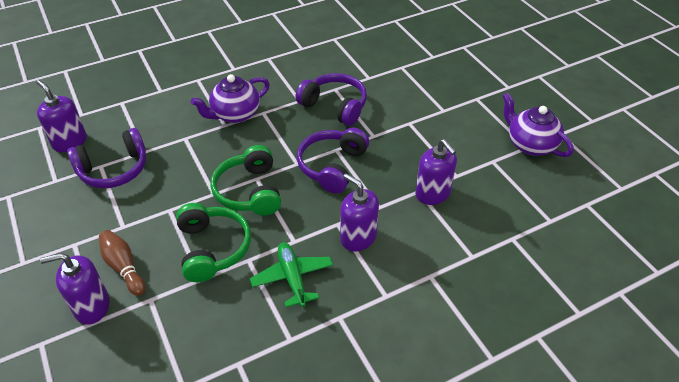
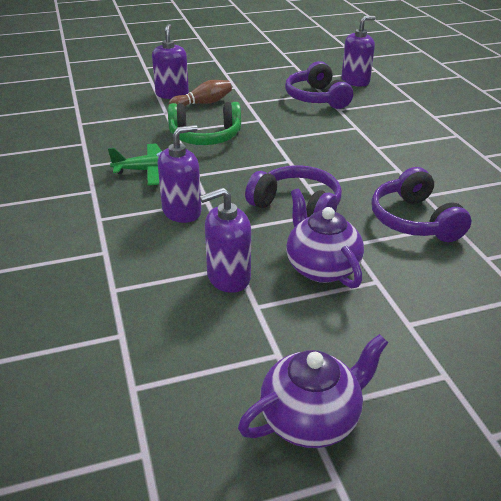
camera: 100 degrees right, 10 degrees down
(235, 114) = (395, 153): purple teapot -> purple teapot (321, 267)
(249, 191) = (271, 156): green headphones -> none
(335, 106) = (414, 220): purple headphones -> purple headphones turned 120 degrees clockwise

